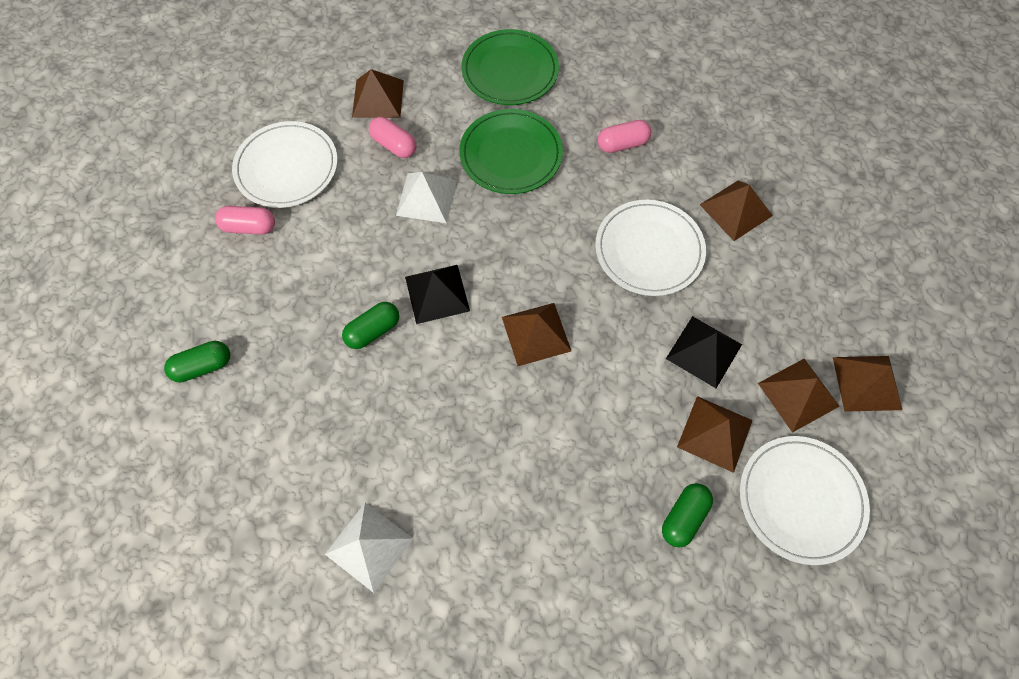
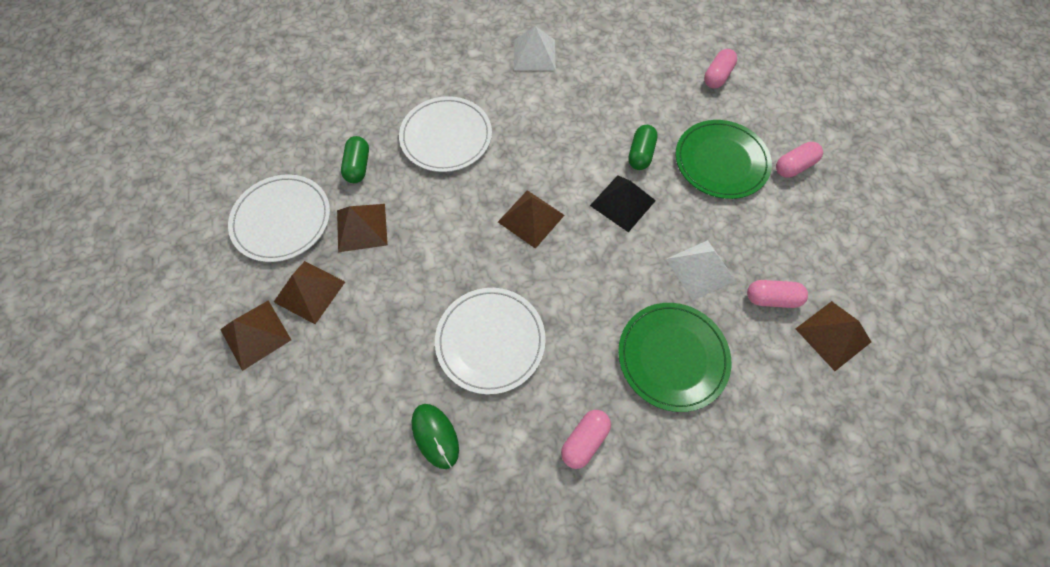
camera: 145 degrees right, 0 degrees up
(203, 366) = (717, 76): green capsule -> pink capsule
(287, 167) = (824, 224): white plate -> white plate (446, 136)
(510, 71) = (756, 457): green plate -> green plate (721, 161)
(704, 351) = (398, 281): black pyramid -> none
(736, 210) = (435, 435): brown pyramid -> green mouse

